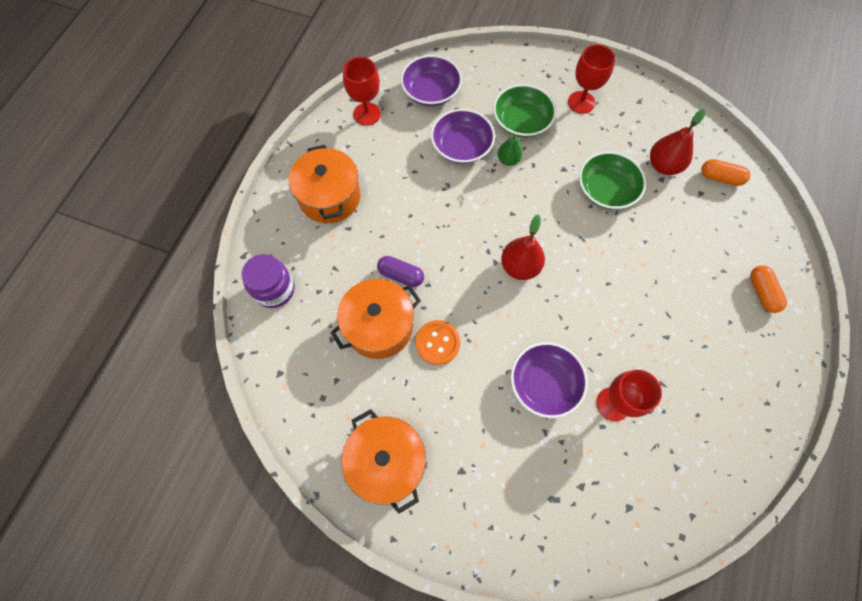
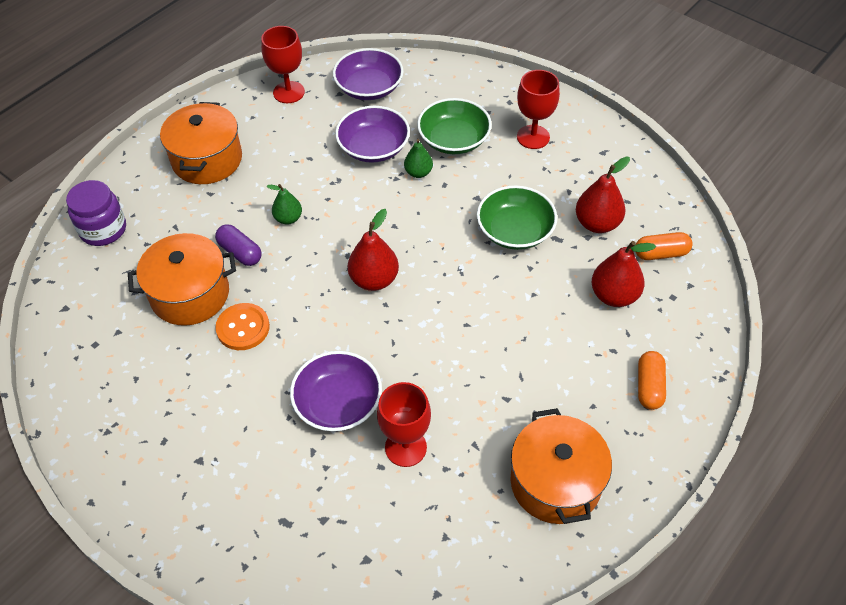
camera: 20 degrees right, 15 degrees down
(387, 462) = (126, 425): orange pot -> orange pot (555, 482)
(425, 232) = (288, 218): none -> green pear
(703, 224) = (614, 295): none -> red pear
(720, 178) = (661, 253): orange capsule -> orange capsule turned 45 degrees counterclockwise

